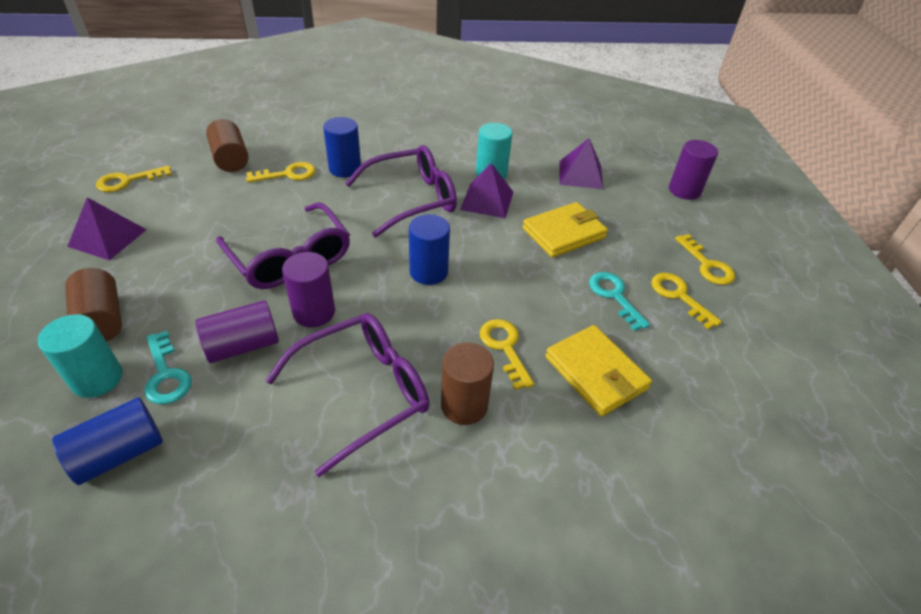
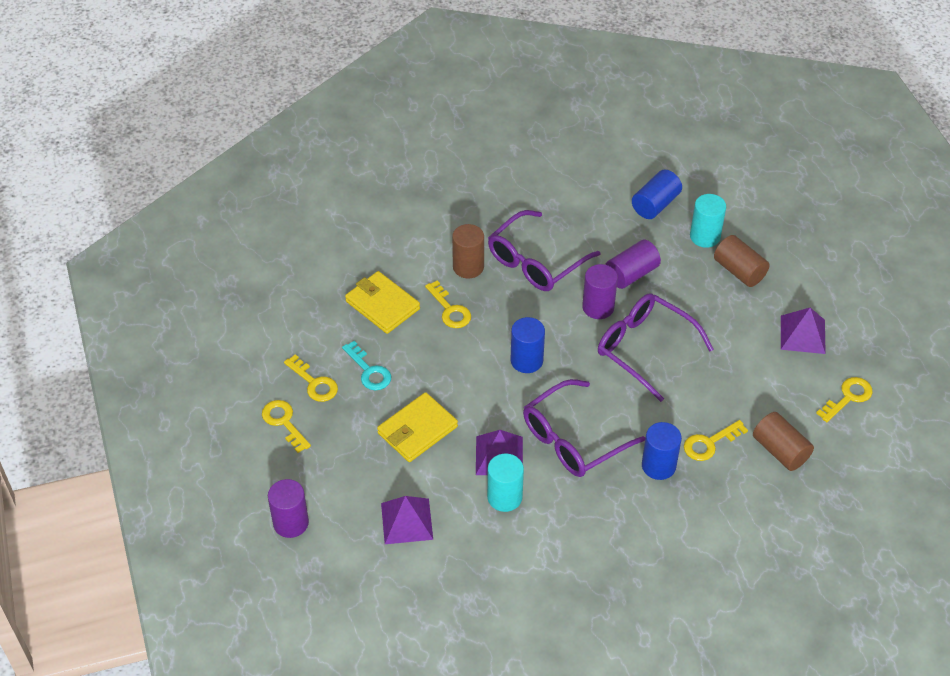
camera: 170 degrees right, 5 degrees up
(166, 374) = (666, 247): turquoise key -> none

